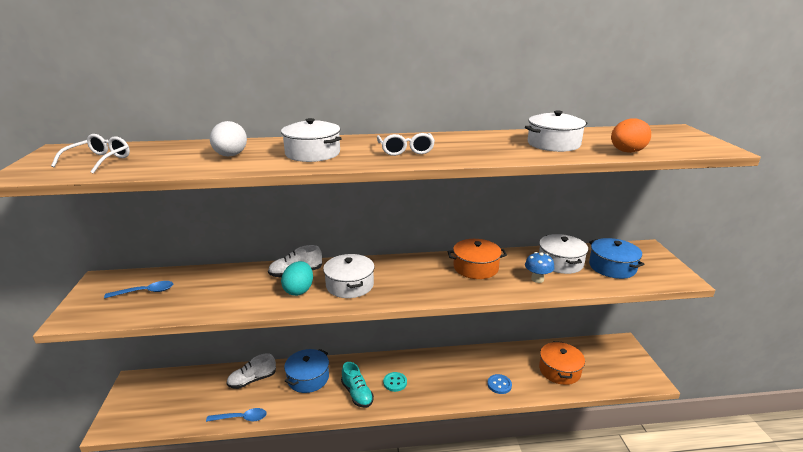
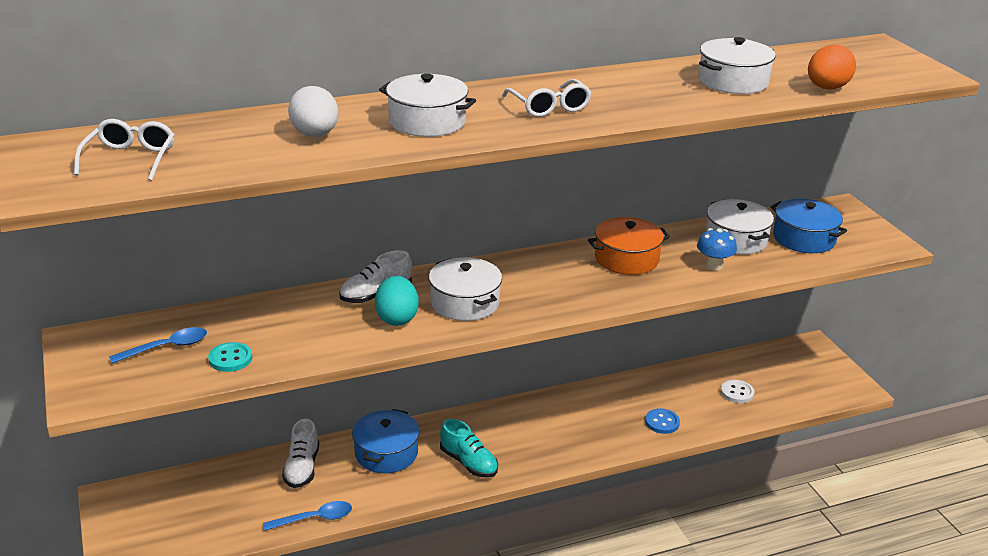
camera: 15 degrees left, 5 degrees up
(252, 380) = (302, 468): white shoe -> white shoe turned 45 degrees counterclockwise
(395, 382) = (516, 440): turquoise button -> turquoise button (230, 359)
(559, 370) = (737, 392): orange pot -> white button

